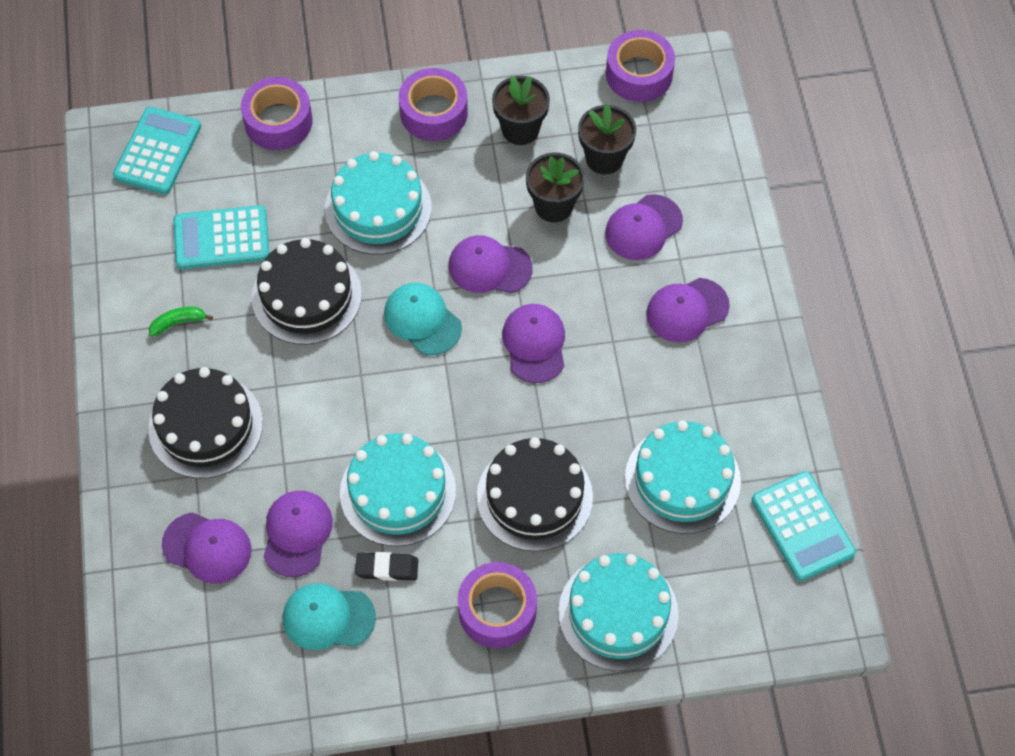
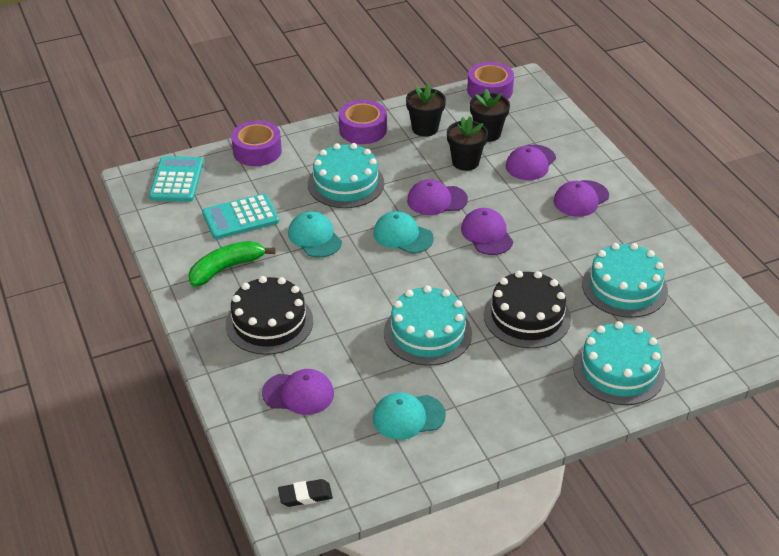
camera: 15 degrees left, 20 degrees down
(178, 322) = (226, 268): green banana -> green banana, size x1.92
(297, 534) = (363, 371): purple cap -> none
(306, 296) = (314, 237): black cake -> turquoise cap
(387, 568) = (439, 378): black eraser -> black eraser (305, 495)
(497, 610) = (531, 386): purple tape -> none
(802, 526) = (719, 297): turquoise calculator -> none

